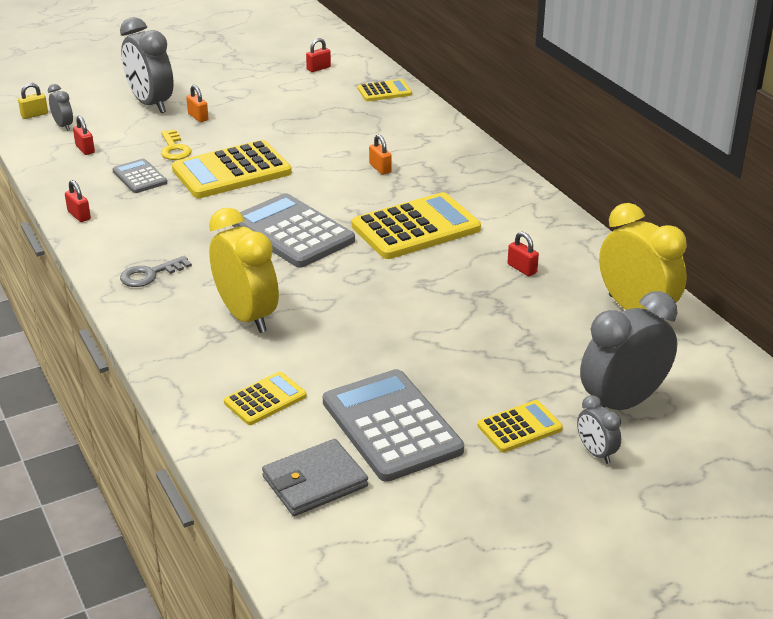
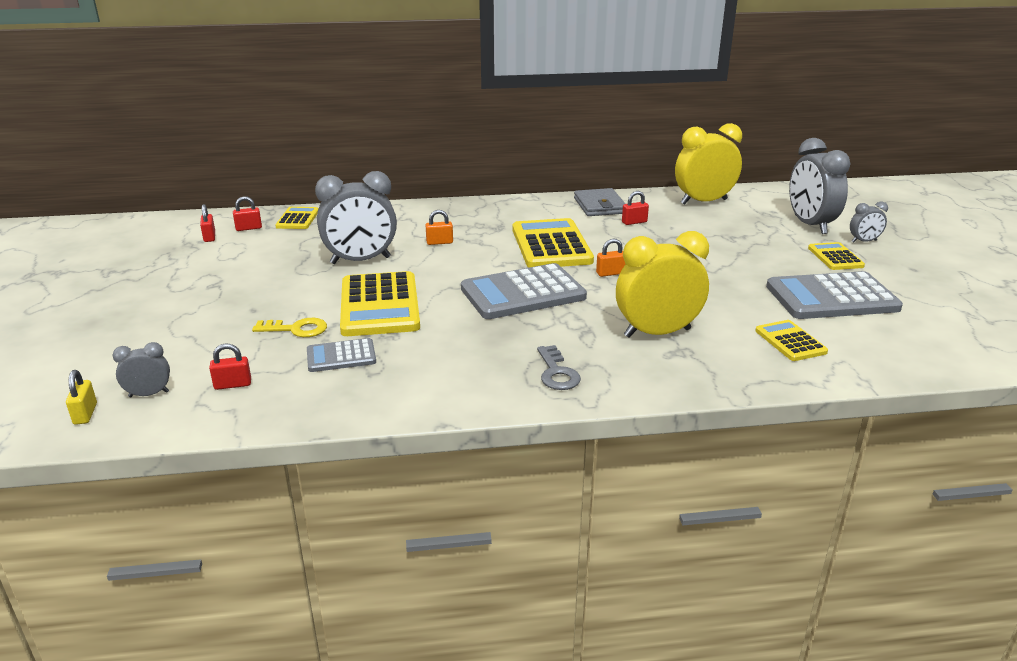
camera: 70 degrees left, 5 degrees down
(79, 215) = (397, 404): red padlock -> red padlock (249, 228)
(151, 104) = (167, 330): grey clock -> grey clock (360, 260)
(198, 117) = (237, 307): orange padlock -> orange padlock (610, 273)
(315, 482) = (904, 336): grey wallet -> grey wallet (600, 206)

